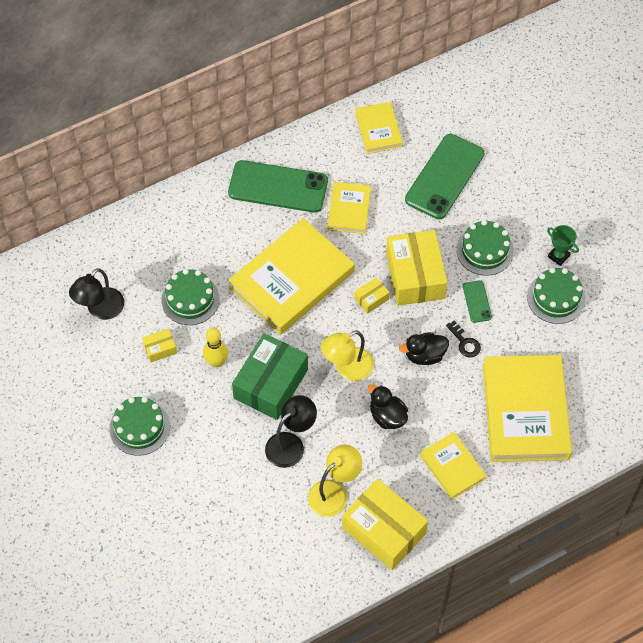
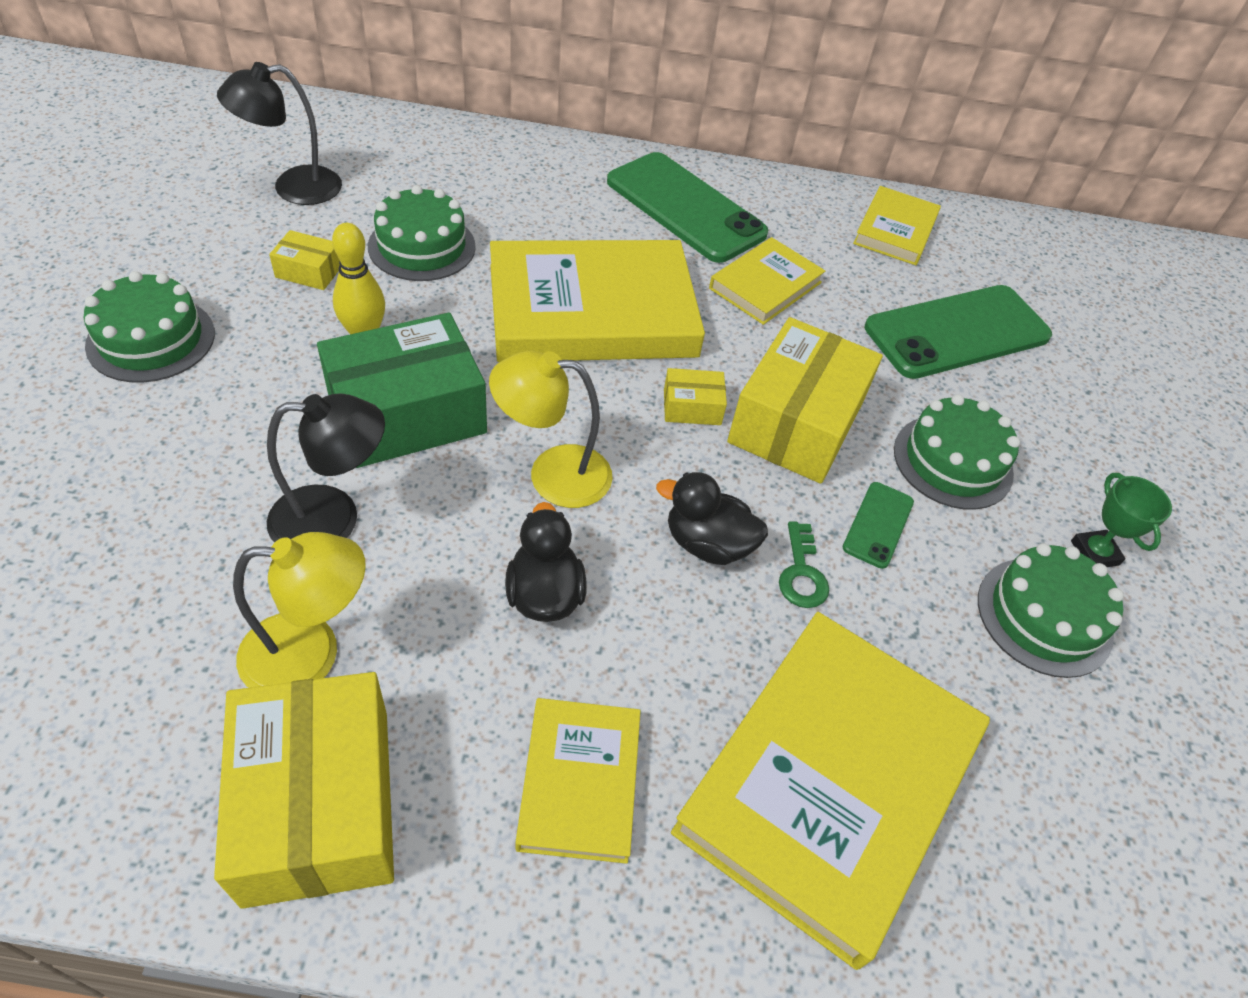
camera: 30 degrees right, 10 degrees down
(465, 342) = (802, 573): black key -> green key

